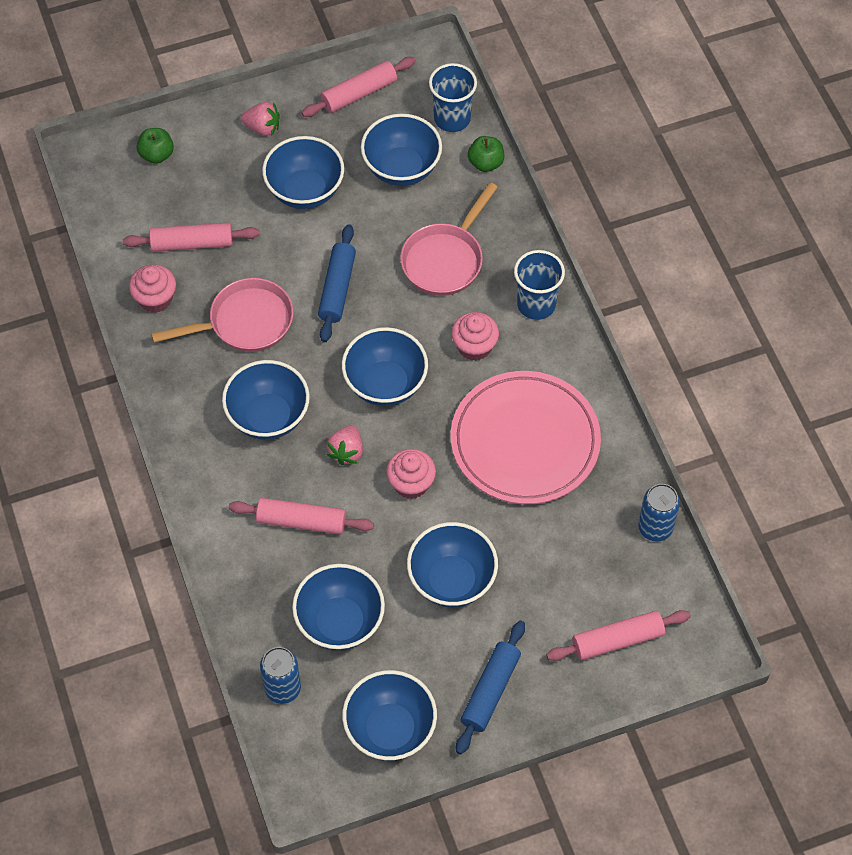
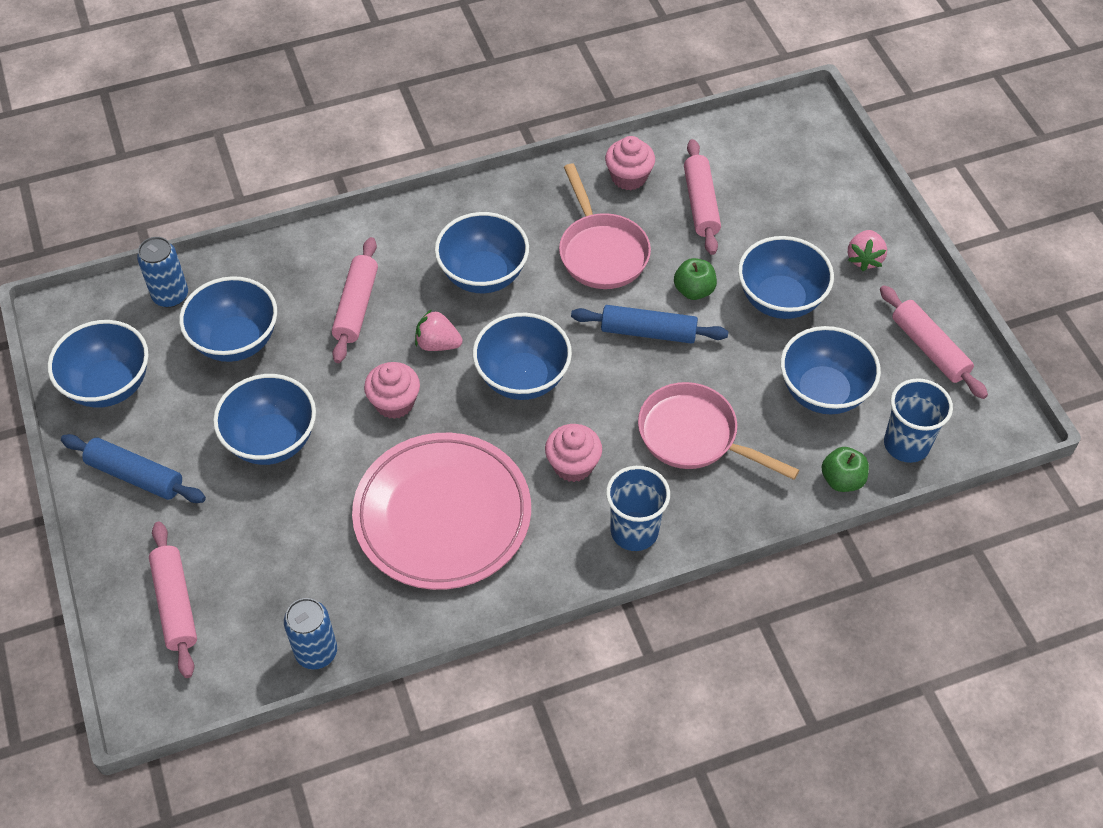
camera: 90 degrees right, 5 degrees down
(157, 155) = (814, 169): green apple -> green apple (694, 290)

